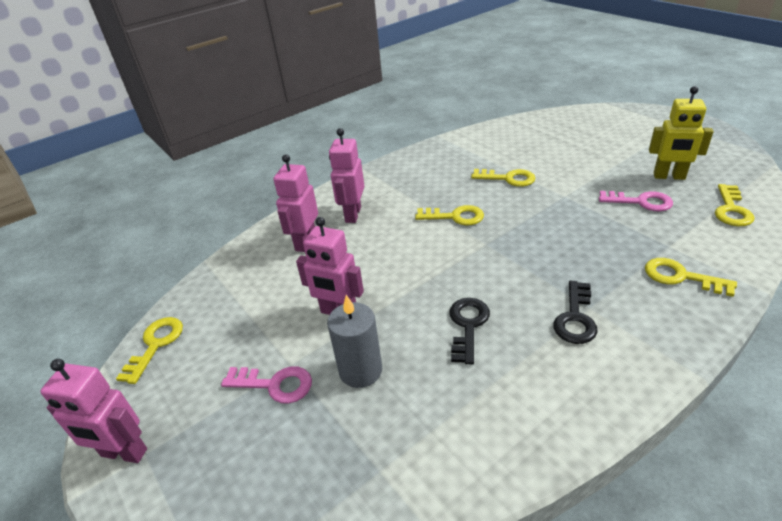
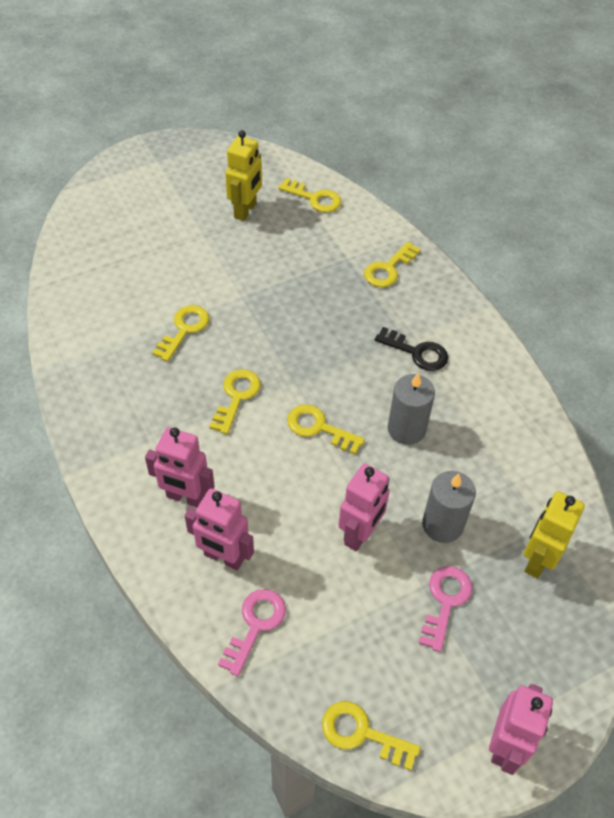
camera: 85 degrees left, 15 degrees up
(331, 465) = (537, 560): none -> yellow robot
(443, 266) = (319, 427): none -> yellow key
(468, 325) = (406, 429): black key -> grey candle
(641, 202) = (277, 247): pink key -> pink key (256, 625)

